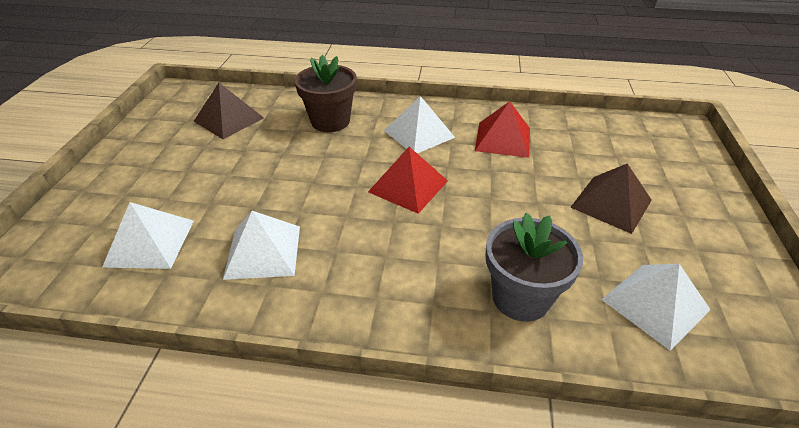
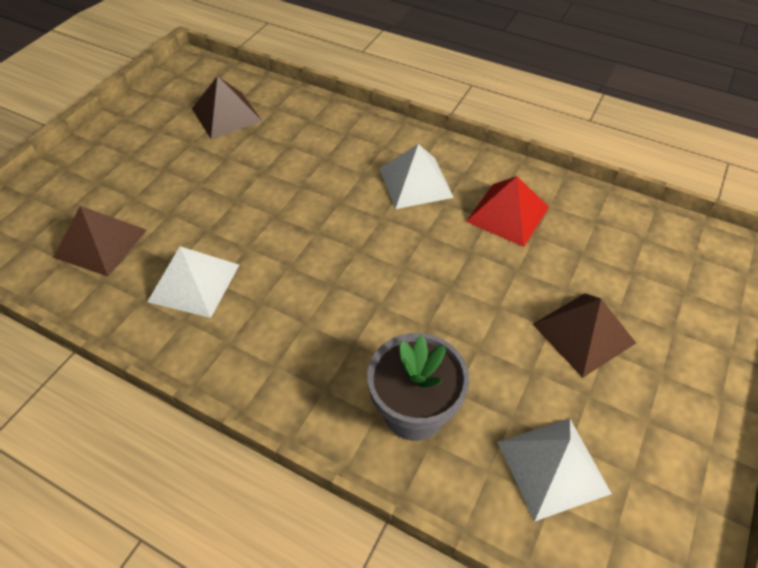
camera: 20 degrees right, 10 degrees up
(150, 243) = (101, 243): white pyramid -> brown pyramid
(330, 121) = (328, 142): brown flower pot -> none
(408, 186) = (369, 247): red pyramid -> none

